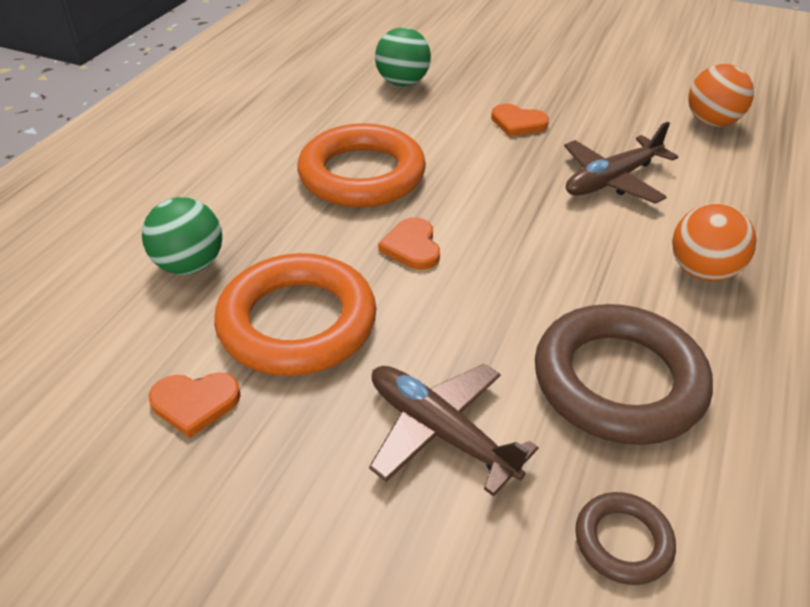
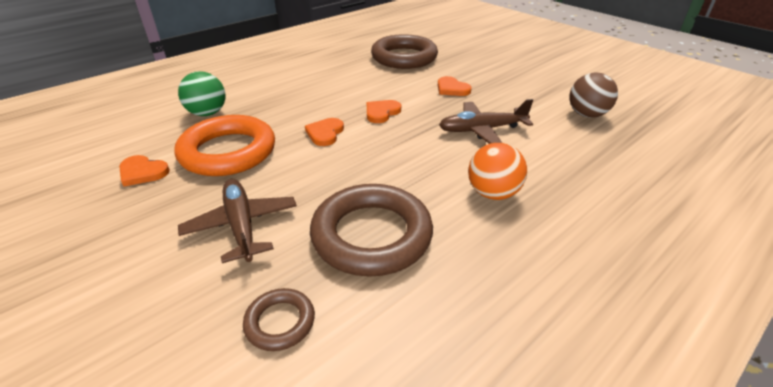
camera: 25 degrees right, 5 degrees down
(362, 175) = (335, 94): orange ring -> none
(402, 83) = (404, 57): green ball -> brown ring
(459, 189) = (381, 112): none -> orange heart
(711, 122) = (586, 114): orange ball -> brown ball

